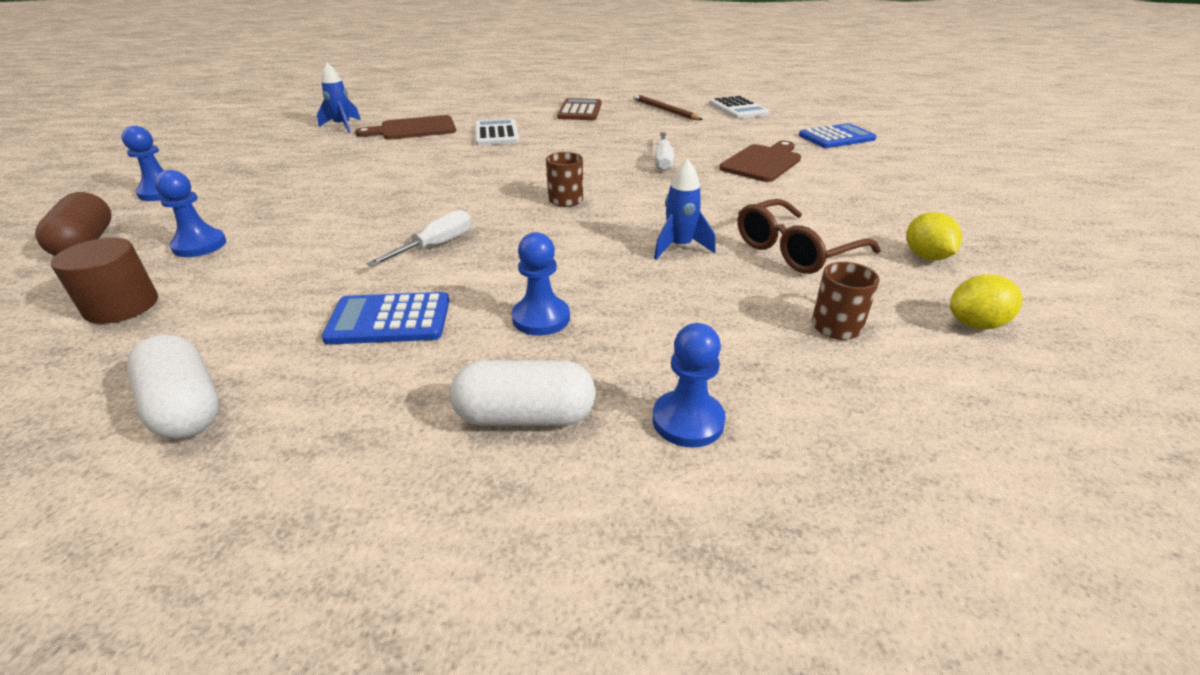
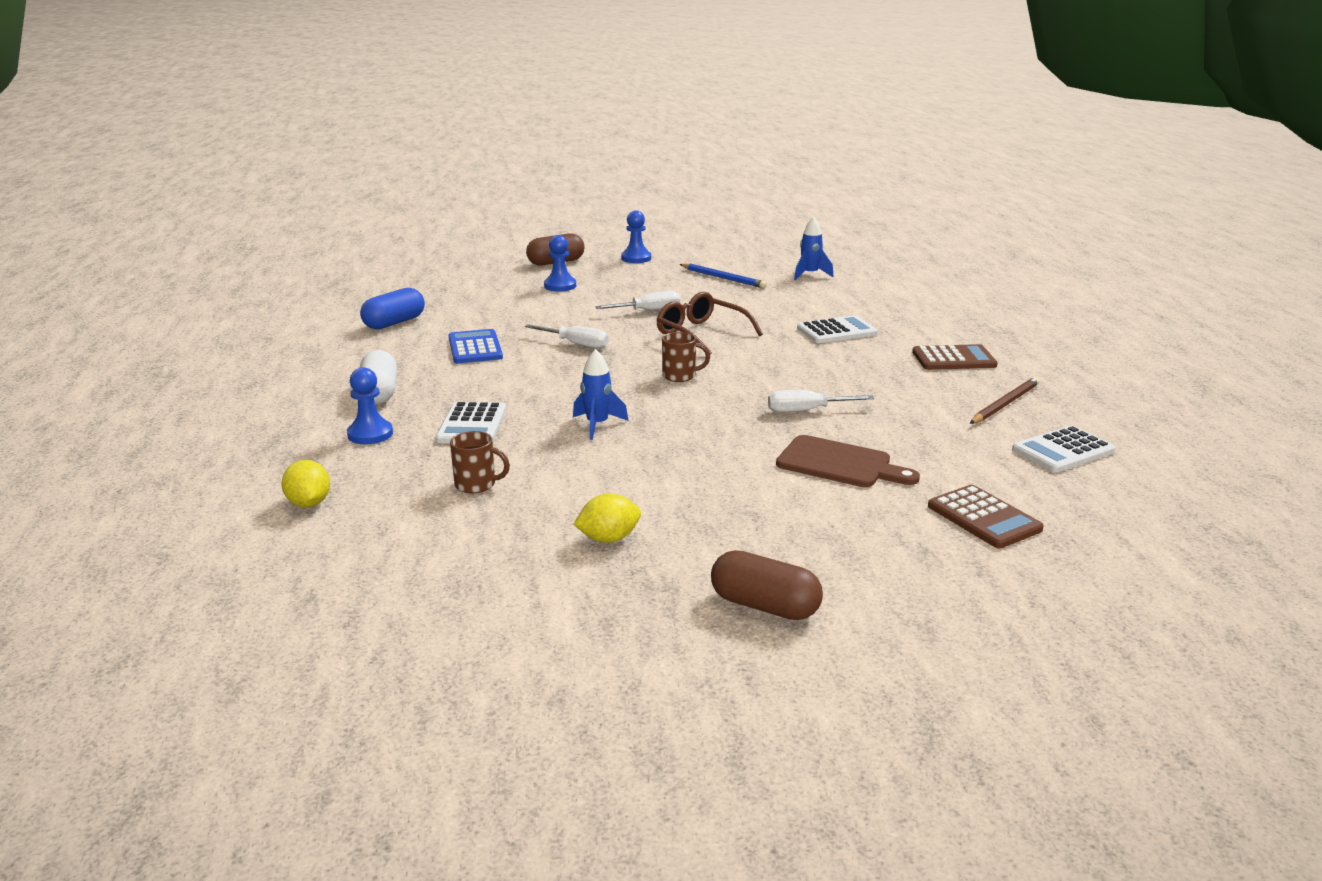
camera: 80 degrees right, 10 degrees down
(122, 306) = (485, 288): brown cylinder -> none
(185, 407) = (394, 323): white capsule -> blue capsule
(303, 158) = (723, 278): none -> blue pencil
(363, 200) = (648, 311): none -> white screwdriver
(413, 129) = (823, 299): brown cutting board -> none
(541, 318) = (480, 386): blue pawn -> none
(666, 326) = (472, 424): none -> white calculator
(795, 250) = (605, 474): brown glasses -> brown glasses (701, 334)
(836, 137) = (984, 518): blue calculator -> brown calculator
(975, 324) = (482, 545): yellow lemon -> yellow lemon (309, 503)
(995, 208) = (764, 606): none -> brown capsule

